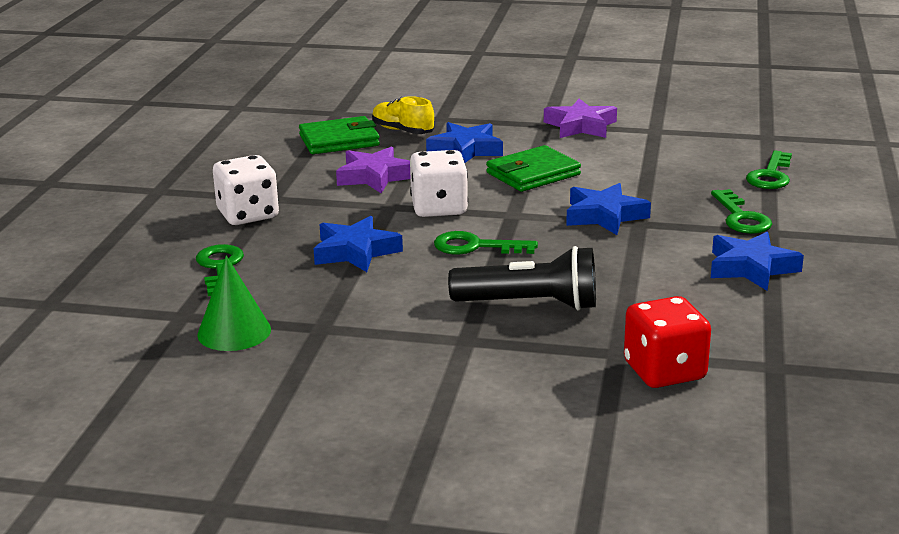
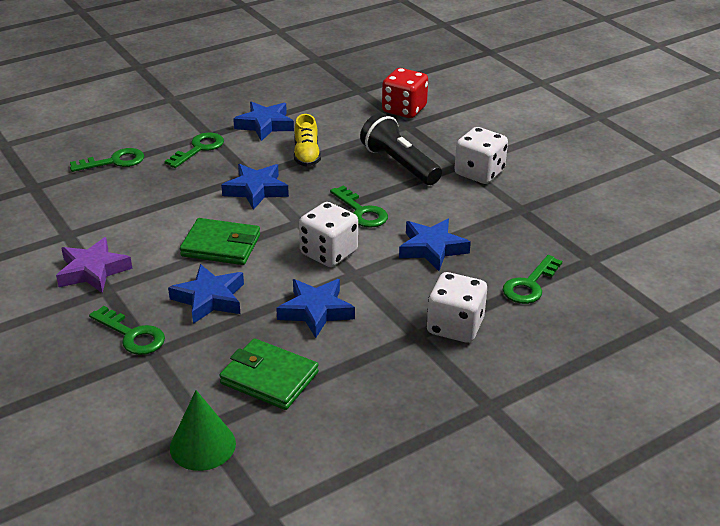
camera: 135 degrees left, 10 degrees up
(234, 332) = (571, 232): green cone -> green cone (202, 445)
(374, 176) = (316, 311): purple star -> blue star
(402, 131) = (206, 356): yellow shoe -> yellow shoe (306, 155)
(428, 342) = (479, 173): none -> white dice
(472, 118) = (132, 335): none -> green key

